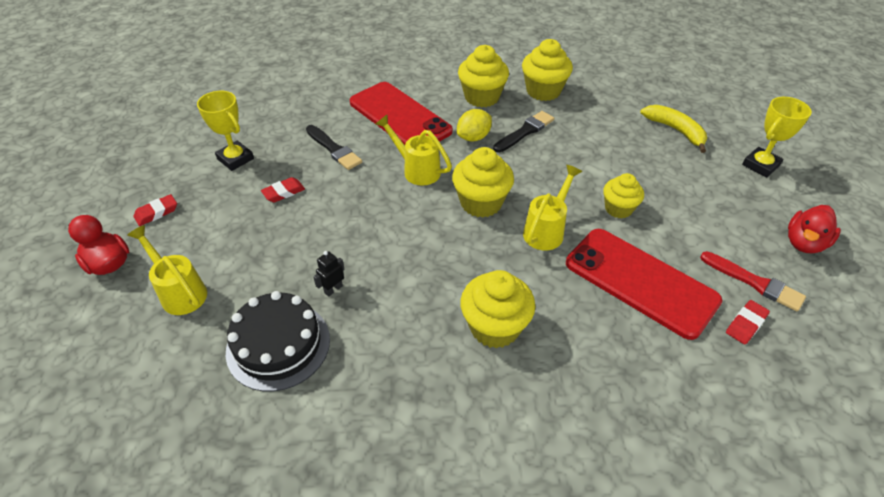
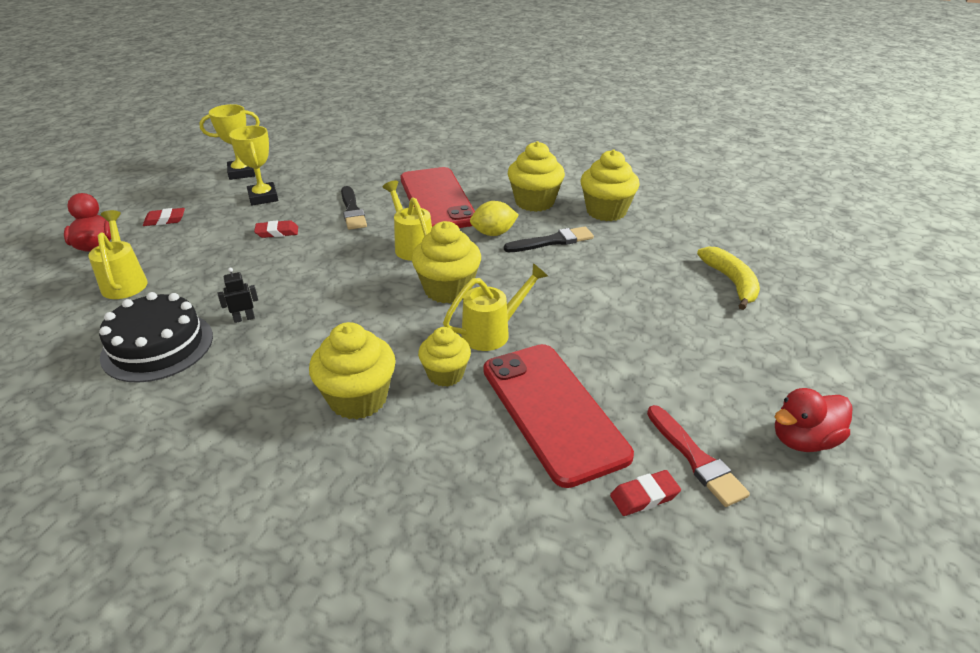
camera: 25 degrees right, 10 degrees down
(618, 209) = (592, 336): yellow cupcake -> yellow cupcake (445, 374)
(760, 165) = (814, 344): yellow trophy -> yellow trophy (242, 173)

